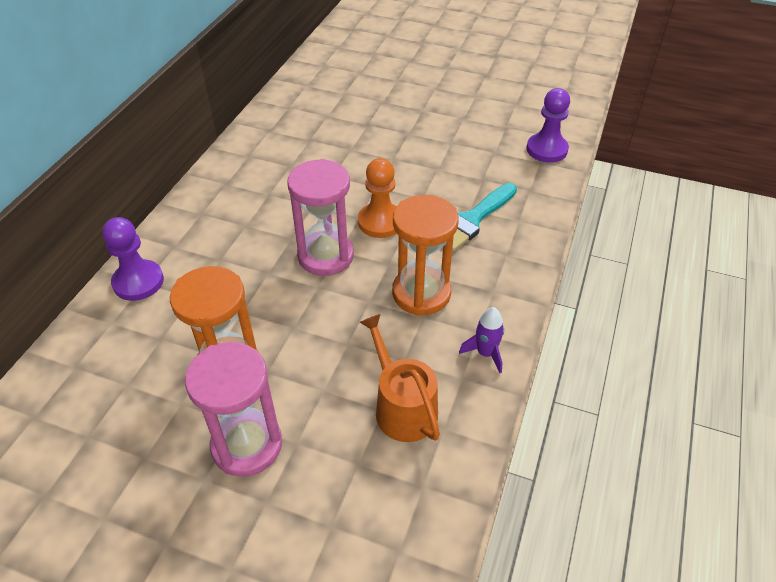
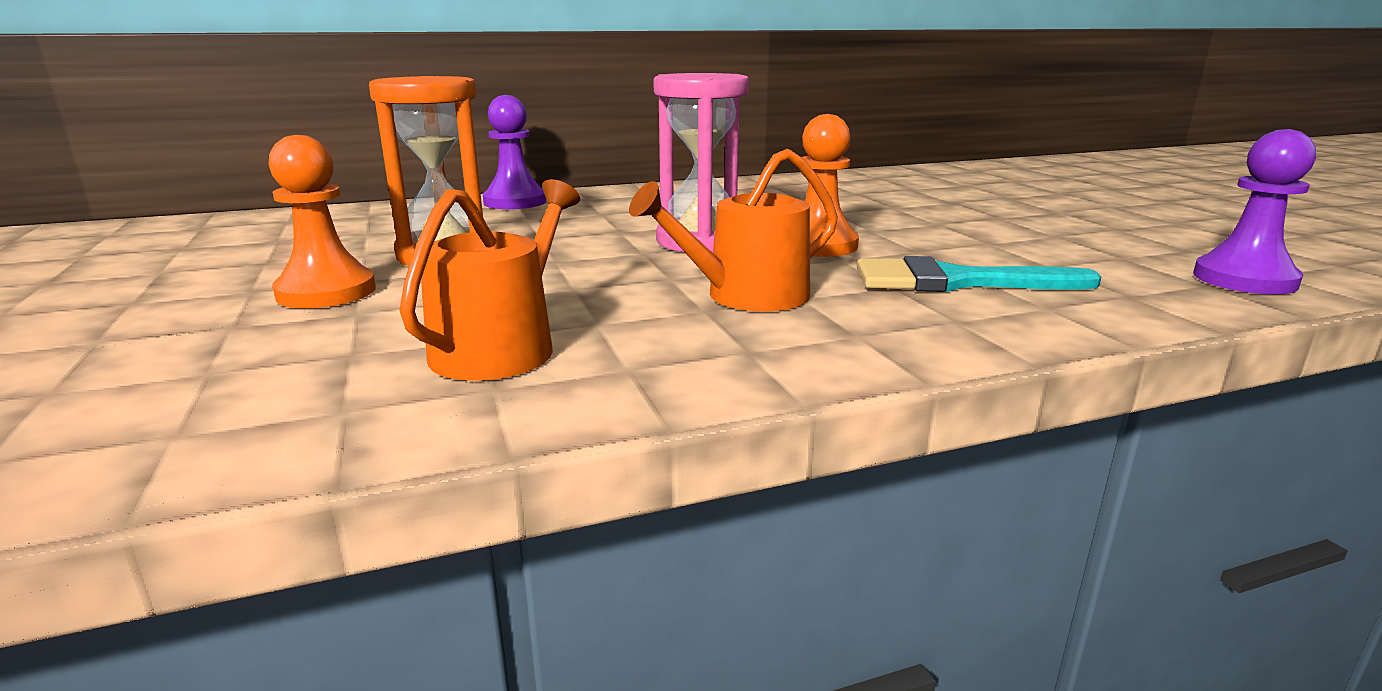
camera: 50 degrees right, 25 degrees down
(247, 445) = (326, 292): pink hourglass -> orange pawn
(421, 293) = (746, 296): orange hourglass -> orange watering can
(485, 353) = (712, 368): purple rocket -> none

